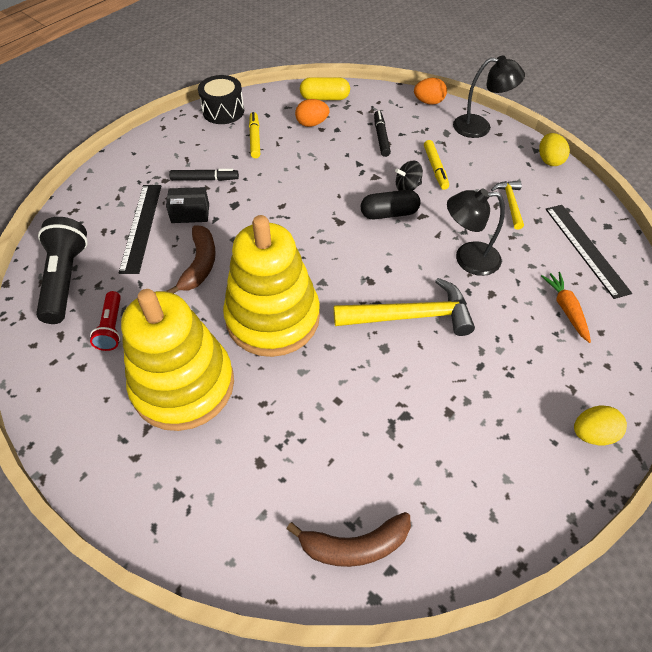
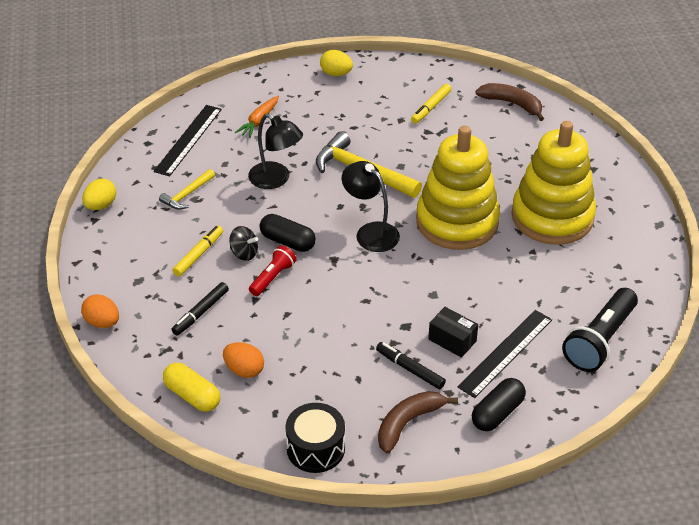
camera: 140 degrees left, 10 degrees down
(112, 328) = (581, 280): red flashlight -> red flashlight (273, 277)
(120, 185) = (497, 413): none -> black capsule
(200, 264) = (479, 289): brown banana -> brown banana (408, 423)
(255, 139) = (319, 387): yellow marker -> yellow marker (430, 107)
(480, 127) = (102, 267): black lamp -> black lamp (370, 232)

